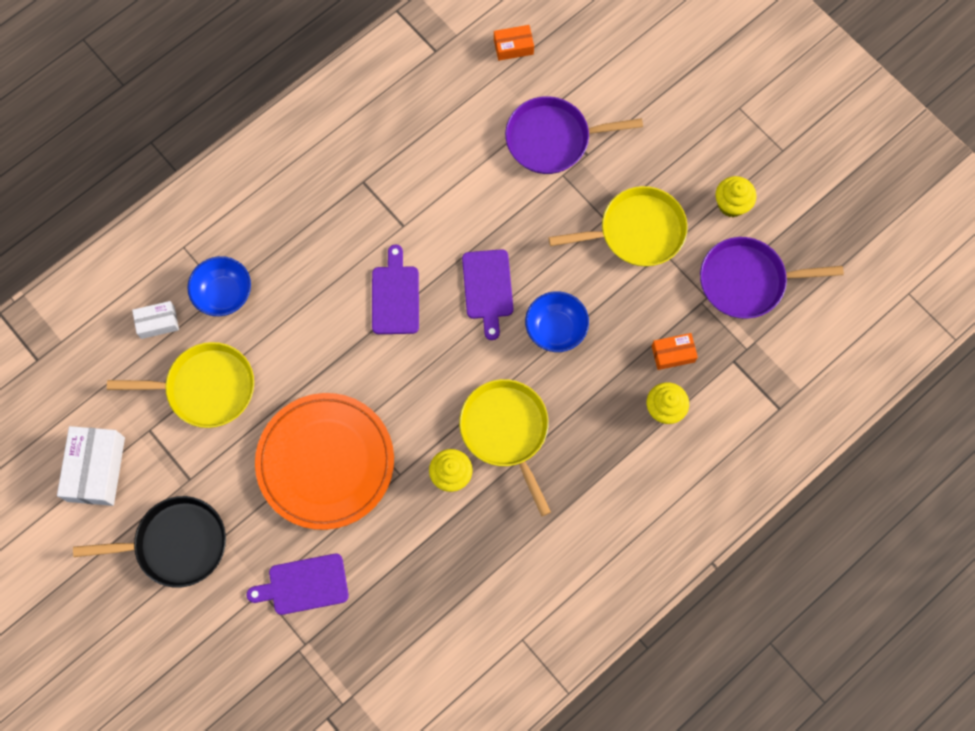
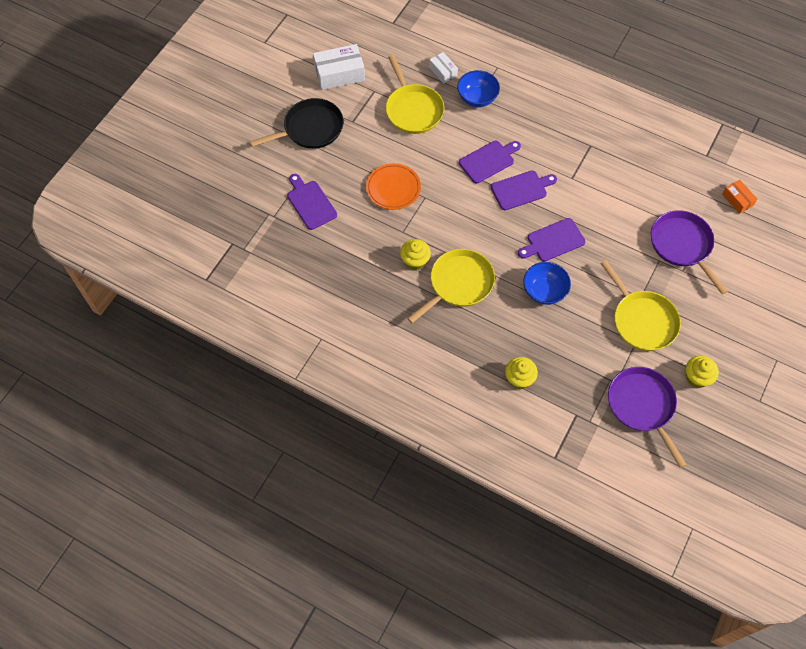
camera: 70 degrees right, 10 degrees down
(176, 543) = (310, 129): black pan -> black pan turned 90 degrees counterclockwise
(325, 462) = (393, 188): orange plate -> orange plate, size x0.58
(333, 319) = (488, 161): none -> purple cutting board
(673, 354) = (562, 372): orange box -> none

